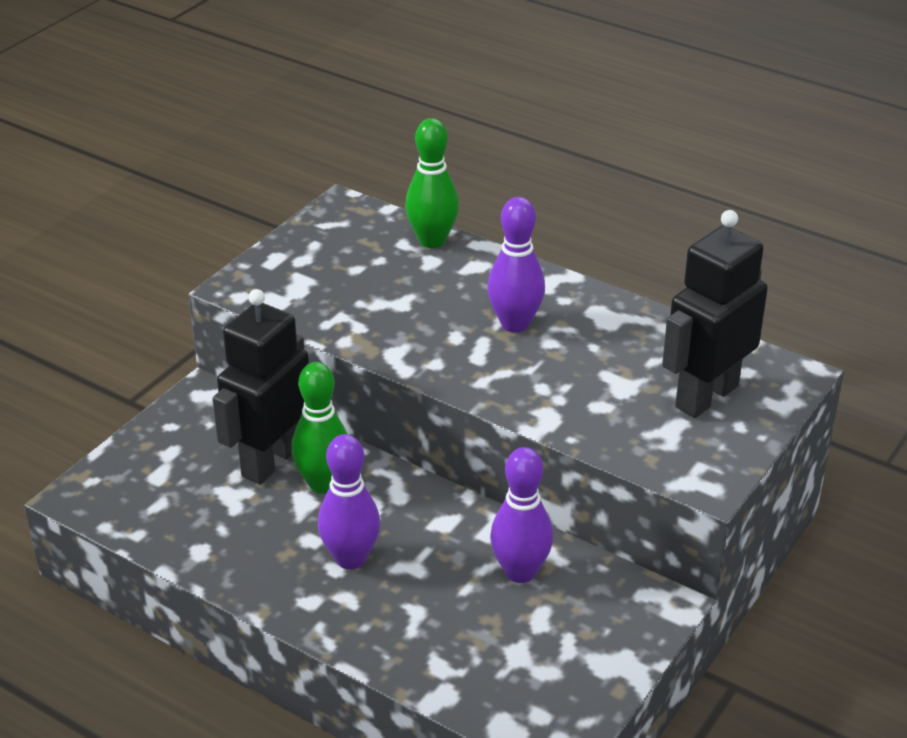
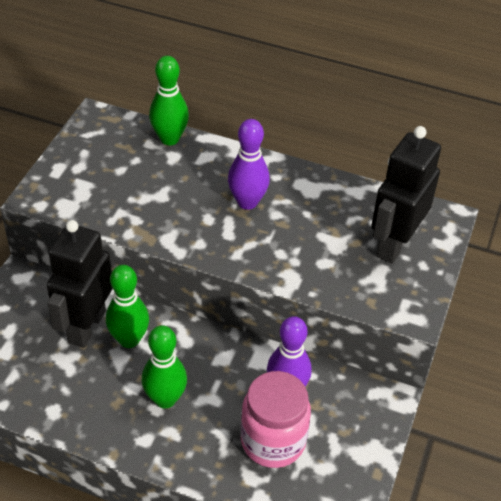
camera: 15 degrees left, 10 degrees up
(350, 558) = (165, 399): purple bowling pin -> green bowling pin
(483, 629) = (273, 441): none -> pink jar

